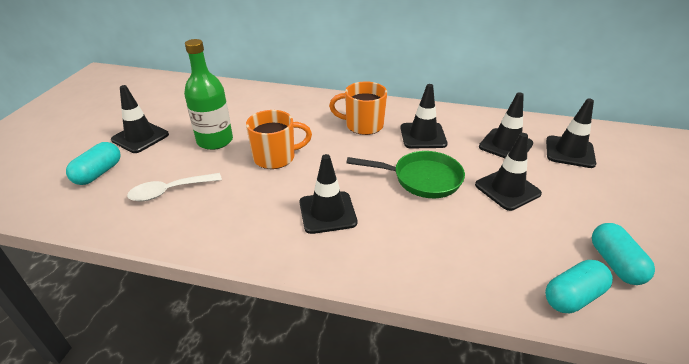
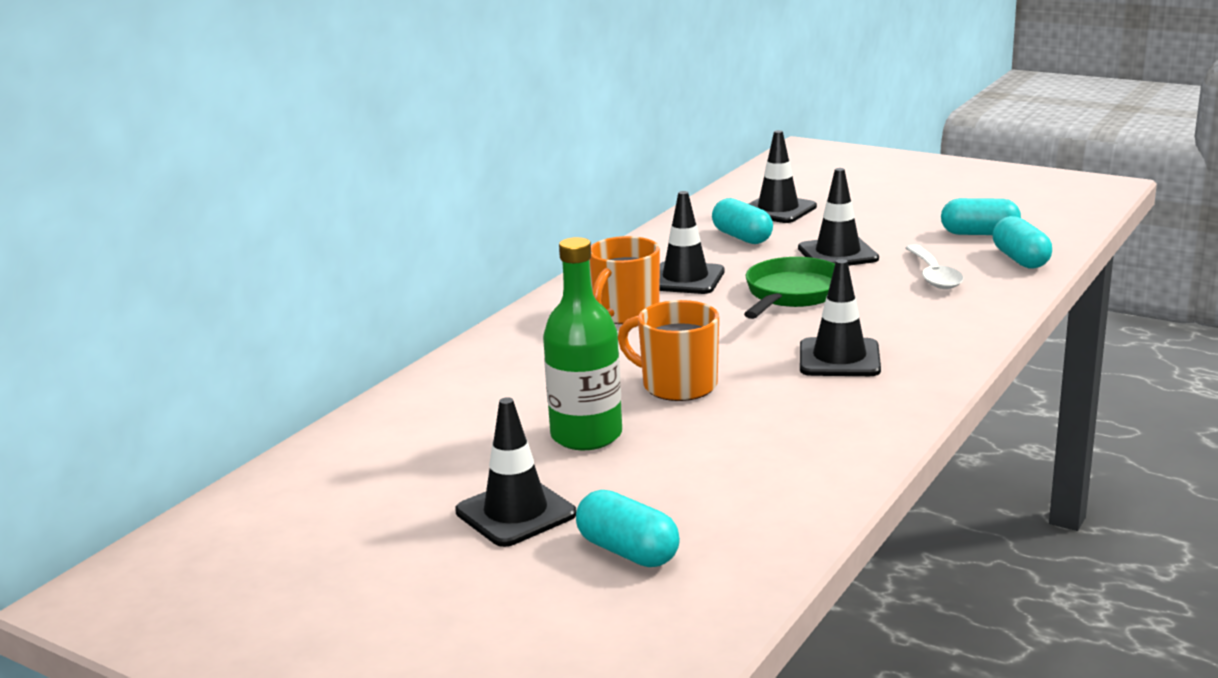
camera: 70 degrees left, 15 degrees down
(169, 191) = (728, 476): white spoon -> white spoon (933, 275)
(275, 157) = (677, 385): orange mug -> orange mug turned 60 degrees counterclockwise
(505, 145) = (742, 237): black traffic cone -> turquoise capsule

